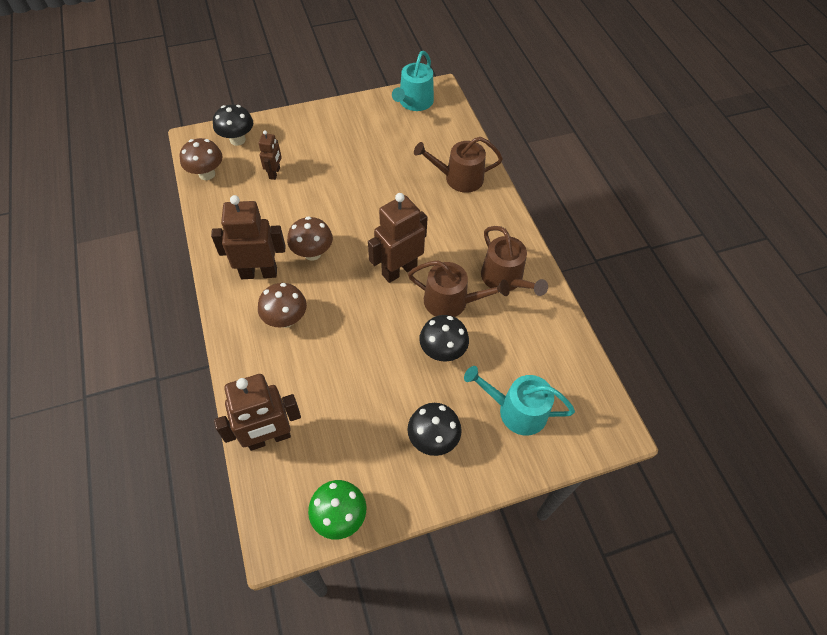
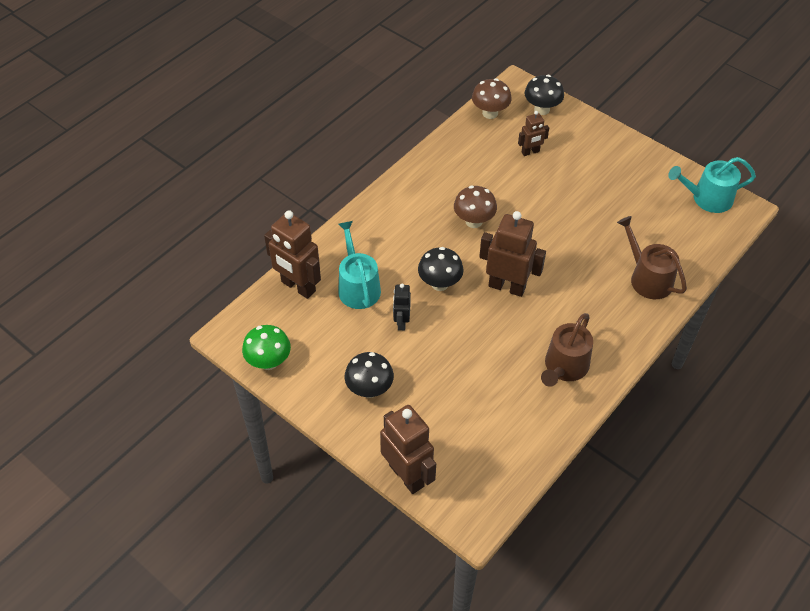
camera: 60 degrees right, 5 degrees down
(259, 273) = (427, 200): brown robot -> brown robot (407, 475)
(286, 319) = (400, 240): brown mushroom -> none
(377, 370) = (401, 322): none -> black robot
(442, 351) = (453, 357): black mushroom -> black mushroom (439, 283)
(451, 301) = (506, 339): brown watering can -> none
(516, 410) = (437, 436): turquoise watering can -> turquoise watering can (358, 287)

